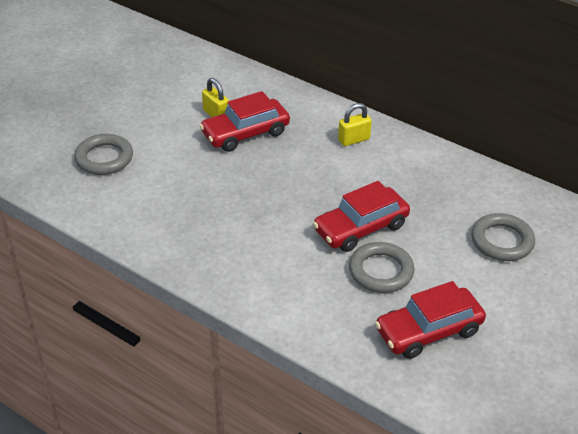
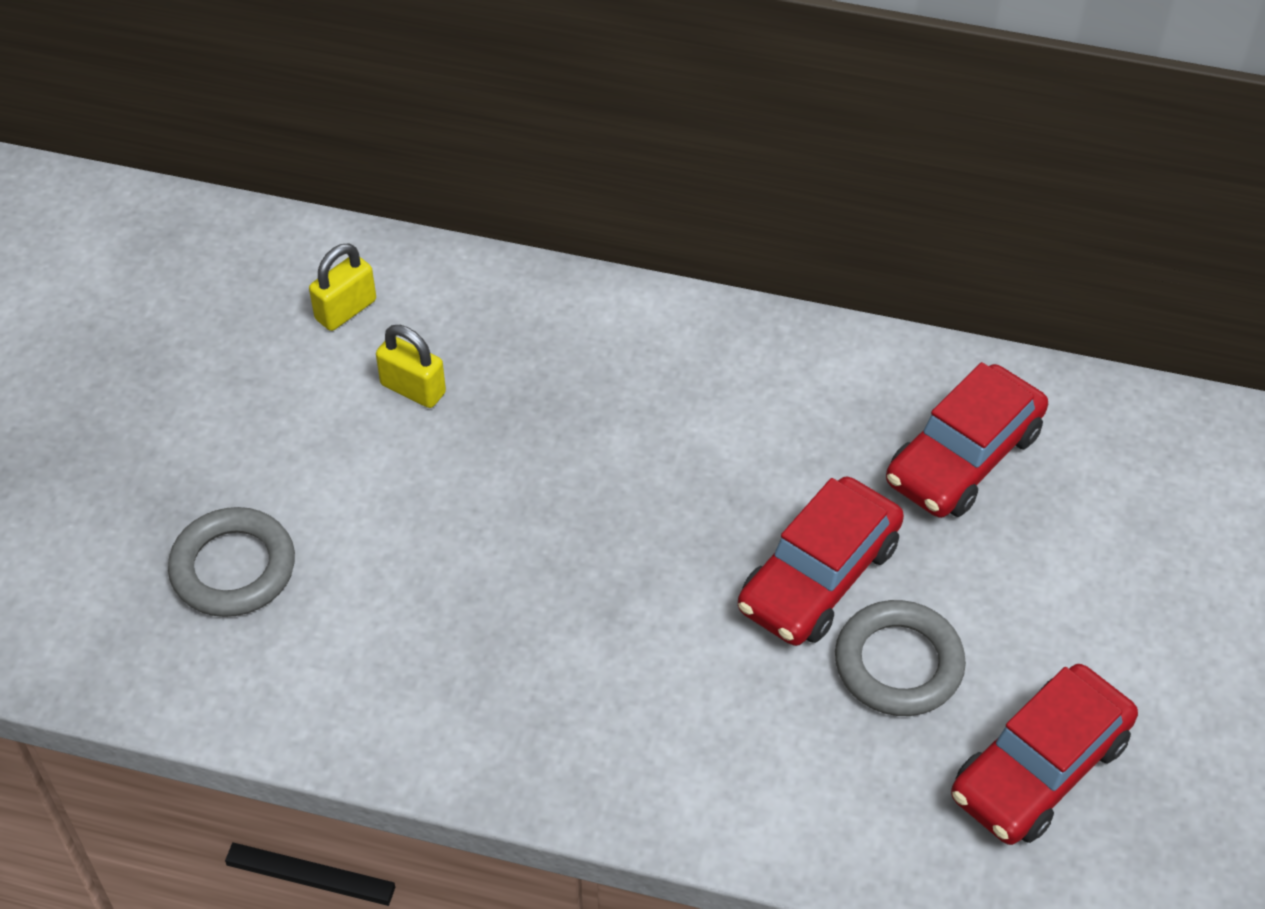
camera: 20 degrees left, 10 degrees up
(245, 133) = (494, 417): red car -> red car (963, 457)
(354, 140) = (714, 369): yellow padlock -> yellow padlock (346, 310)
(502, 241) = (1084, 523): grey ring -> none

